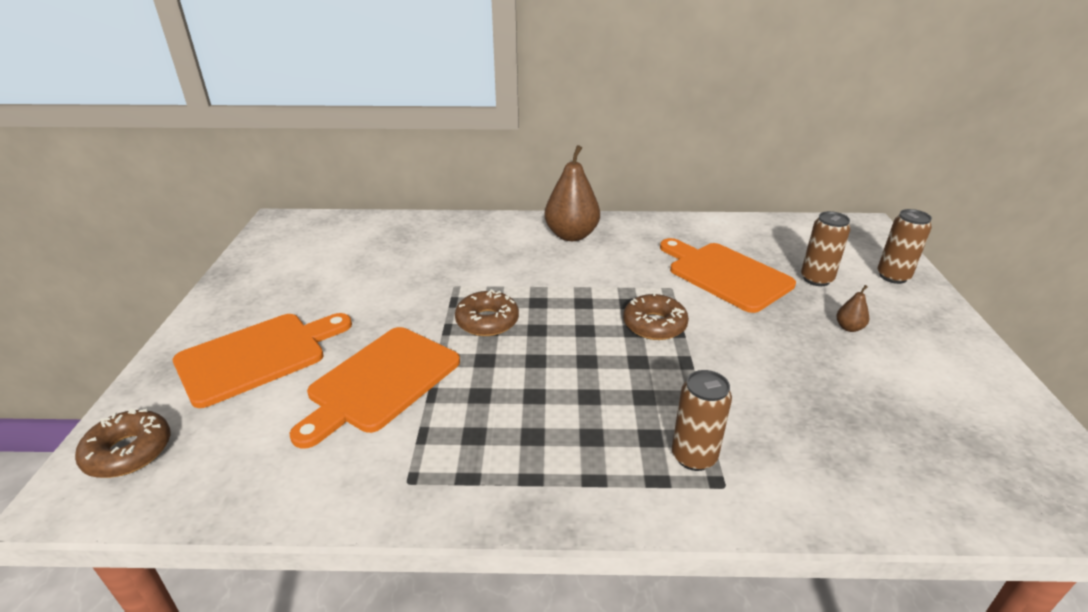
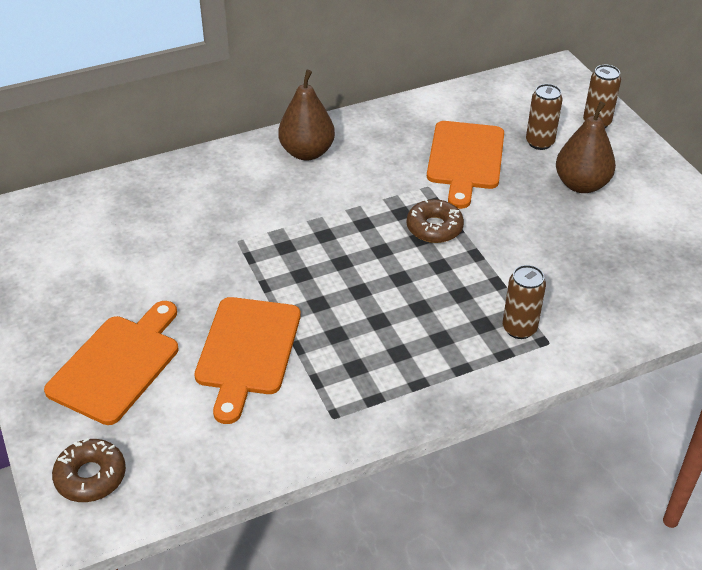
camera: 25 degrees left, 10 degrees up
(487, 321) = (294, 267): brown donut -> none
(725, 275) = (465, 159): orange cutting board -> orange cutting board turned 105 degrees counterclockwise
(849, 327) = (581, 185): brown pear -> brown pear, size x2.29

